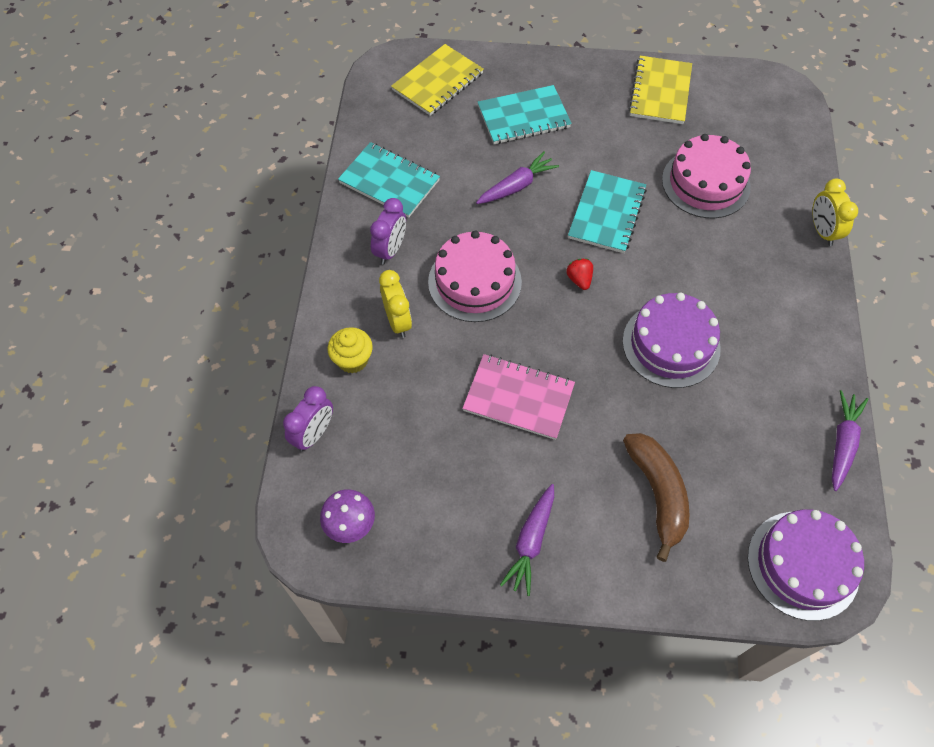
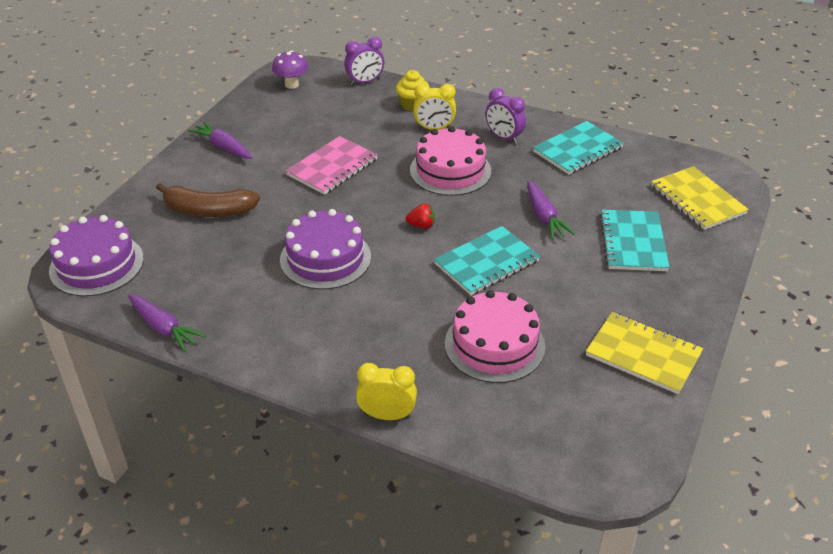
camera: 110 degrees right, 20 degrees down
(314, 434) = (365, 82): purple clock -> purple clock turned 75 degrees counterclockwise
(607, 213) = (486, 263): turquoise notebook -> turquoise notebook turned 75 degrees counterclockwise

